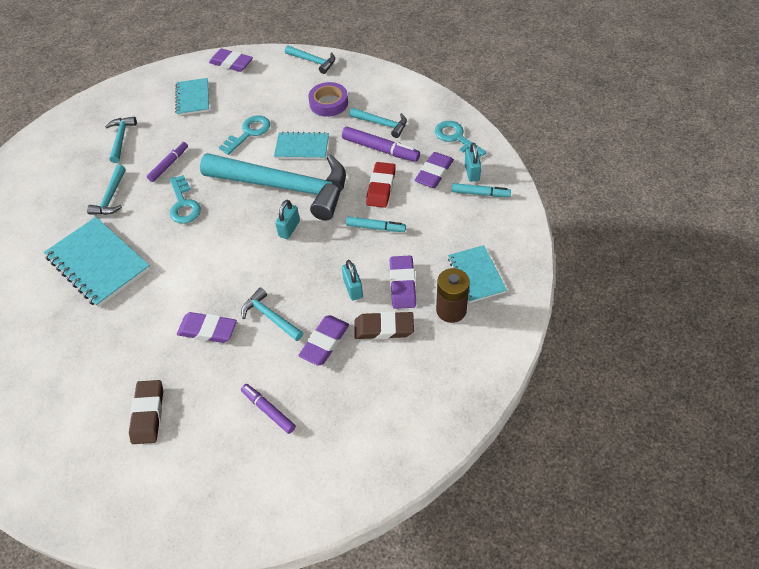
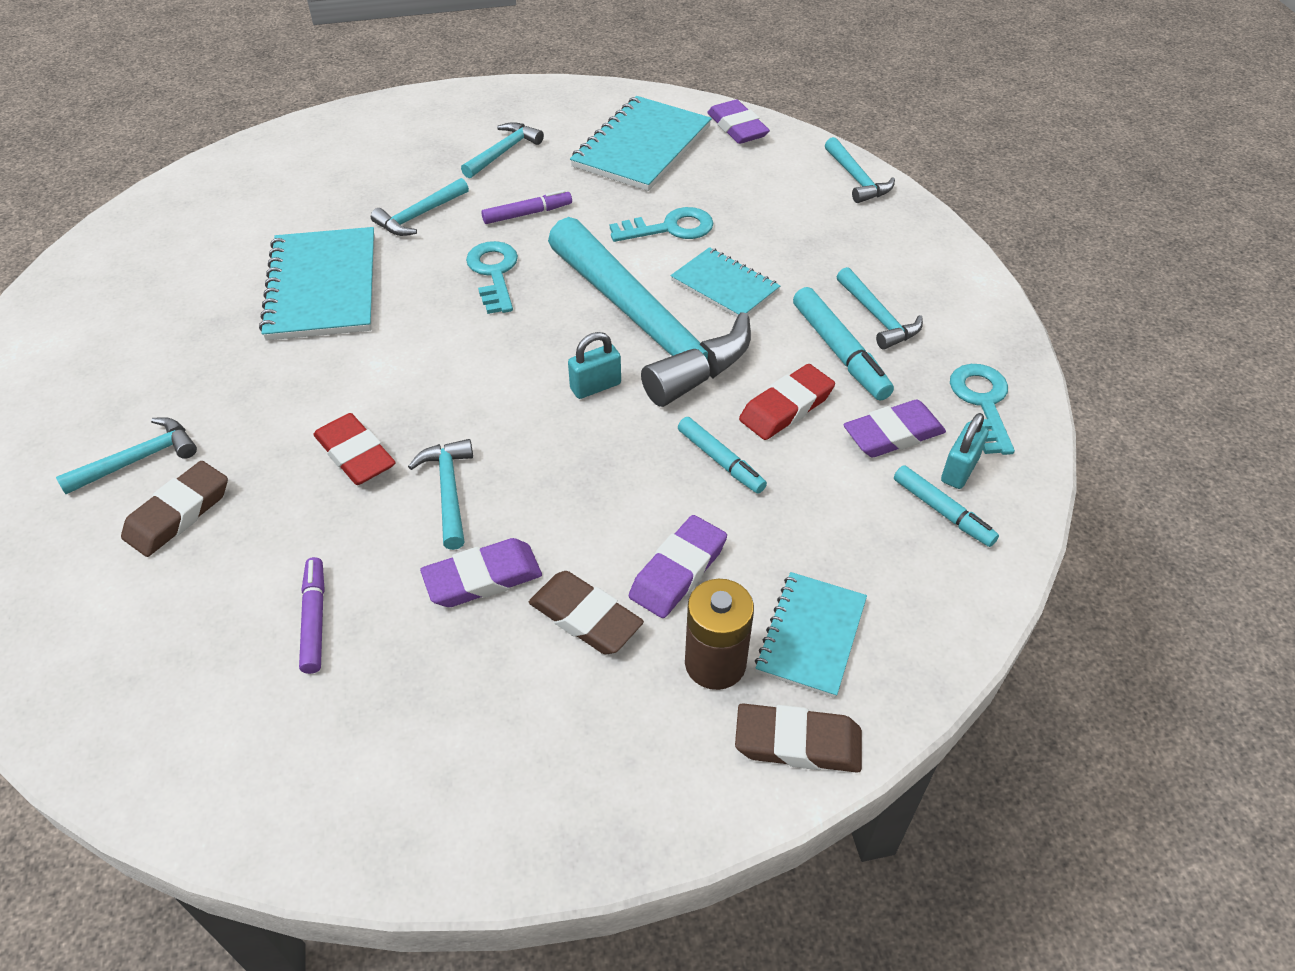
camera: 35 degrees right, 5 degrees down
(96, 405) = (138, 459): none -> turquoise hammer
(183, 204) = (494, 273): turquoise key -> turquoise key turned 150 degrees clockwise
(193, 98) = (642, 147): turquoise notebook -> turquoise notebook, size x1.66
(207, 330) = (355, 454): purple eraser -> red eraser
(328, 103) = (824, 246): purple tape -> none
(353, 288) = (599, 528): turquoise padlock -> none
(380, 149) = (840, 352): purple marker -> turquoise marker
(507, 318) = (797, 742): none -> brown eraser

